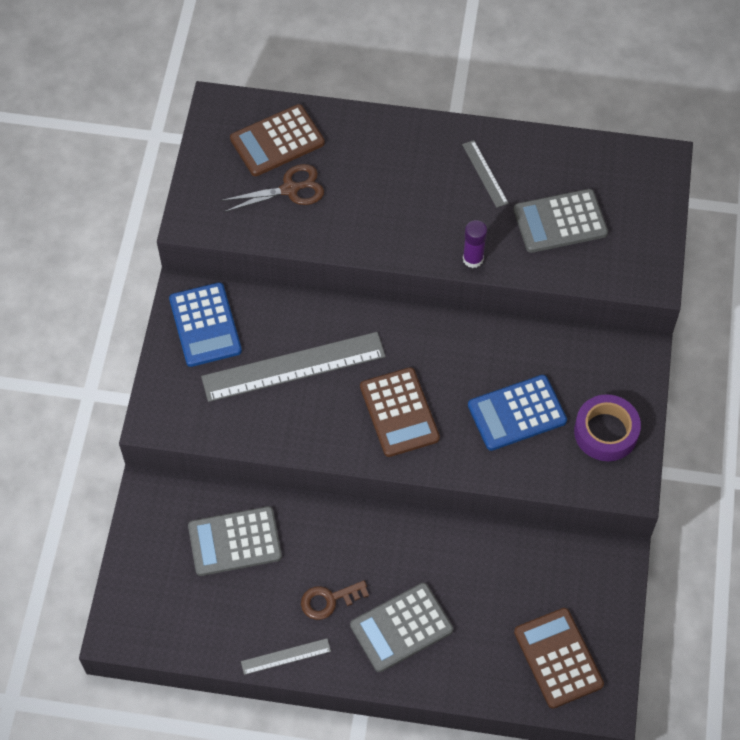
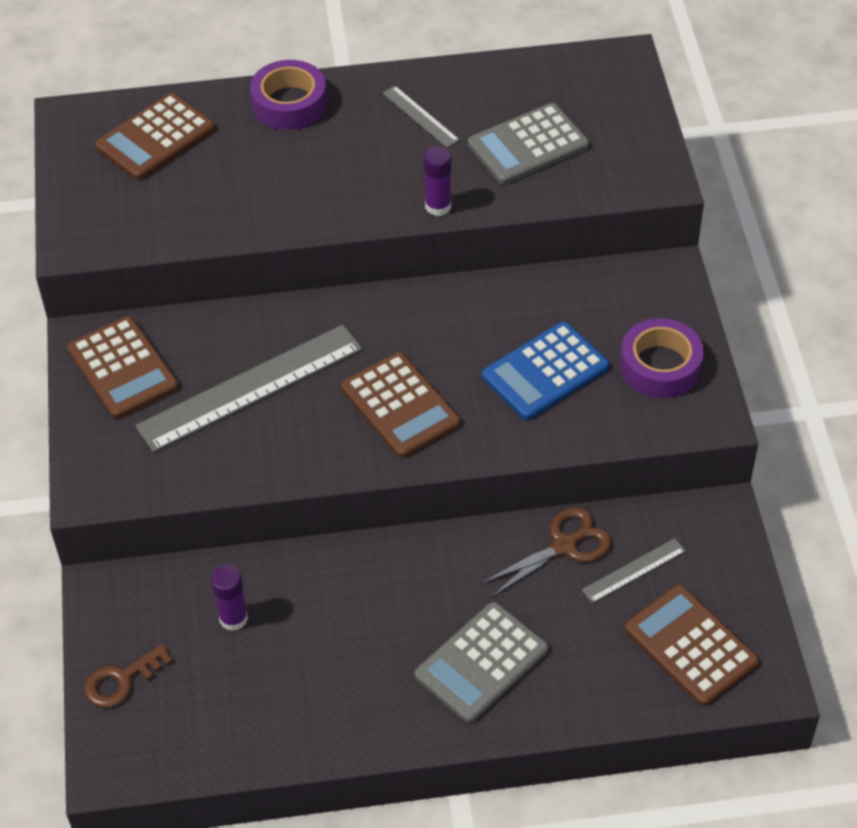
camera: 15 degrees left, 10 degrees down
(205, 325) = (123, 368): blue calculator -> brown calculator
(235, 541) = (233, 618): grey calculator -> purple glue stick
(285, 656) = (343, 736): grey ruler -> grey ruler (633, 570)
(290, 189) = (188, 184): brown scissors -> brown scissors (564, 546)
(329, 600) = (378, 655): brown key -> brown key (121, 680)
(387, 136) = (289, 103): none -> purple tape

